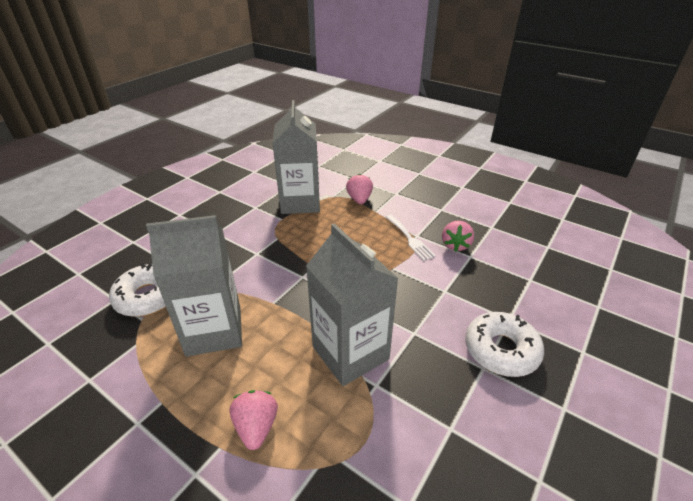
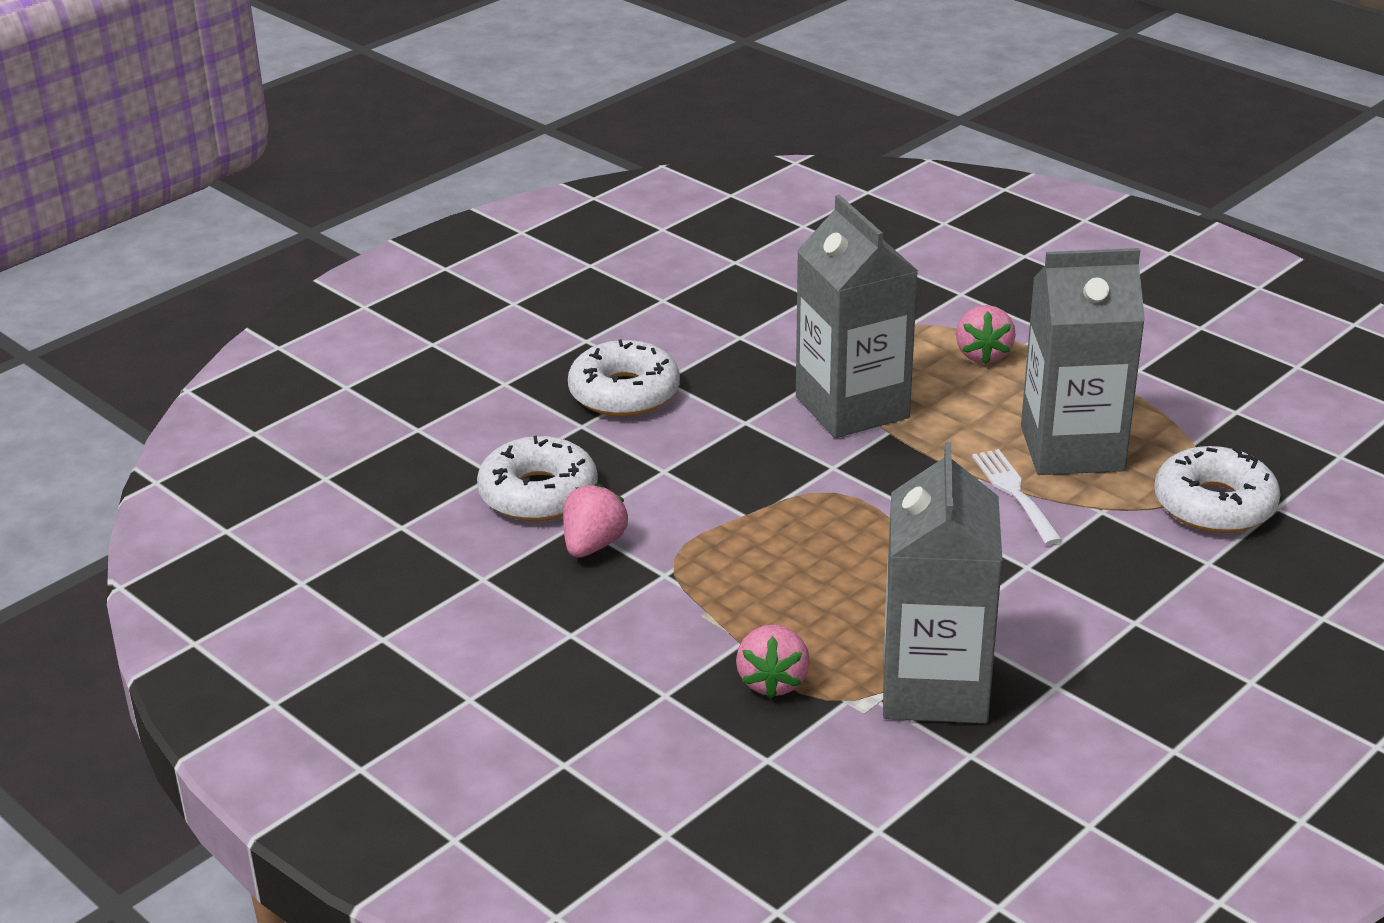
camera: 170 degrees left, 5 degrees down
(409, 238) = (685, 567): white fork -> white fork (1015, 493)
(499, 269) = (538, 494): none -> white donut

